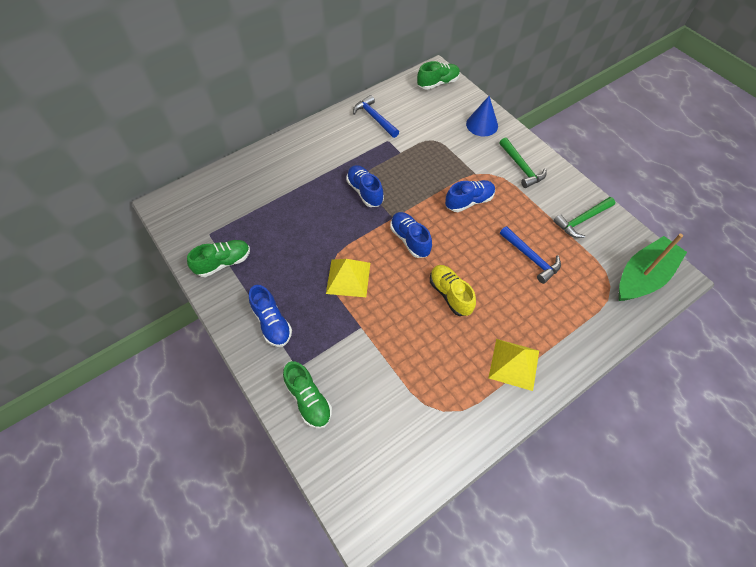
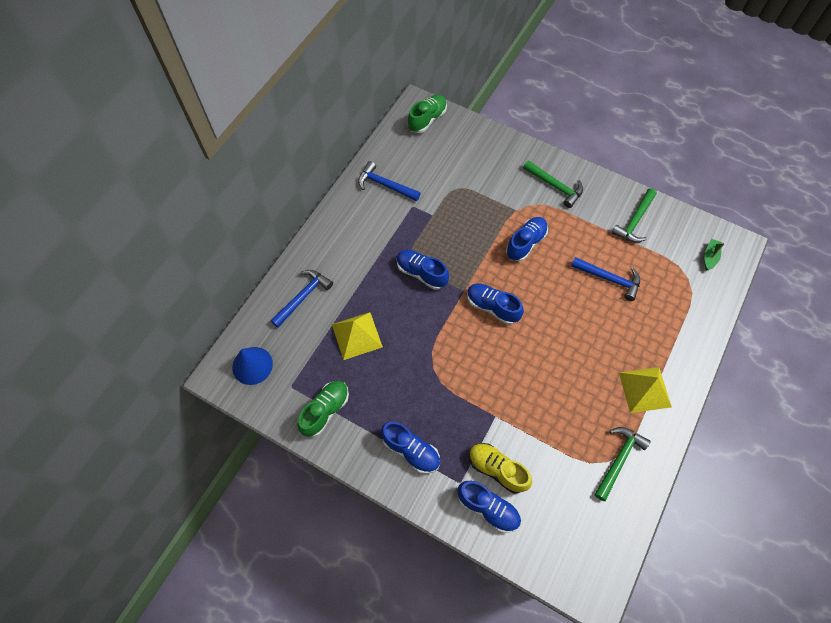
camera: 25 degrees left, 5 degrees up
(260, 174) = (303, 297): none -> blue hammer
(309, 399) = (488, 508): green shoe -> blue shoe
(348, 278) = (456, 372): yellow pyramid -> yellow pyramid (357, 335)
(450, 294) = (557, 347): yellow shoe -> yellow shoe (497, 469)
(453, 414) = (618, 460): none -> green hammer
(482, 124) = (495, 152): blue cone -> blue cone (252, 365)
(642, 276) = (709, 257): green boat -> green boat, size x0.41

